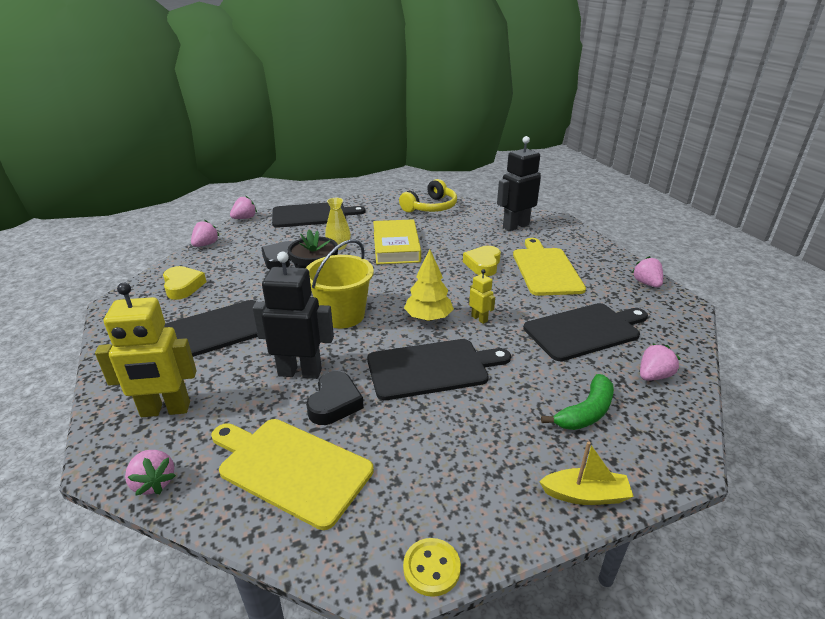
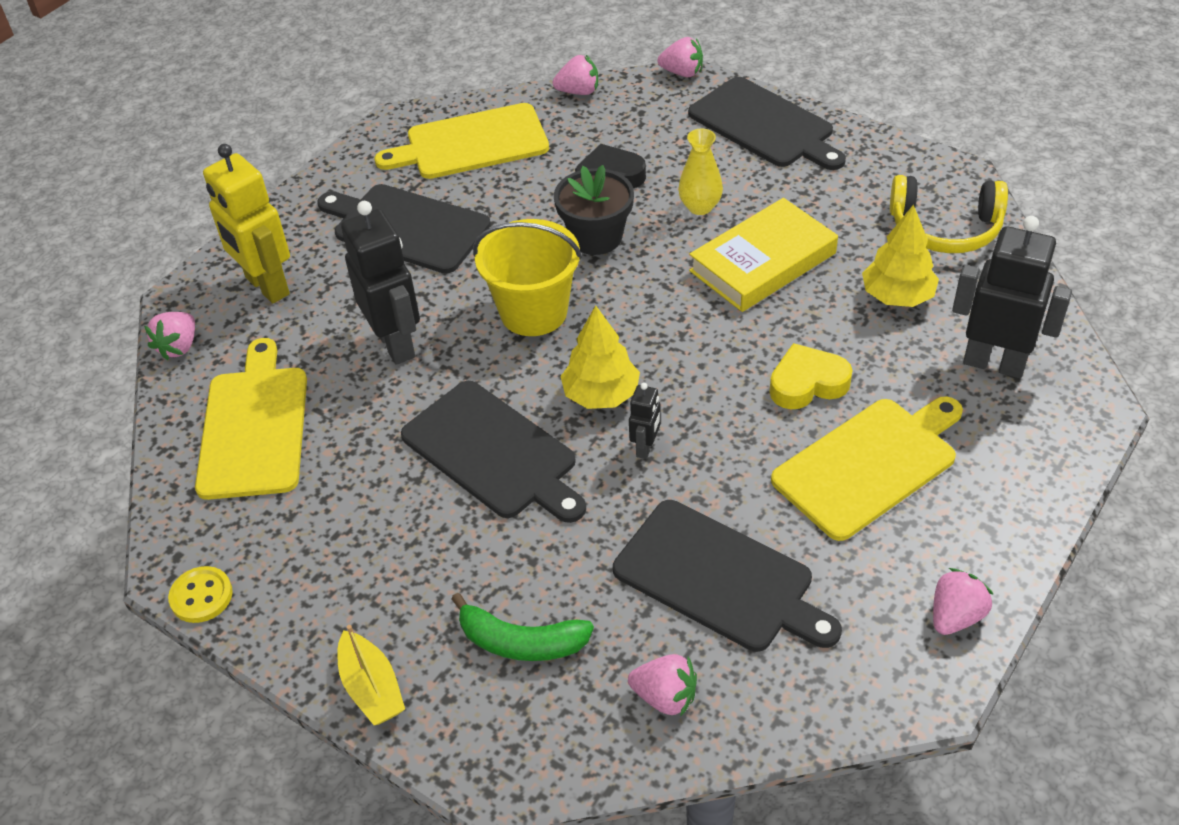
camera: 60 degrees right, 15 degrees up
(183, 286) = (471, 143): yellow heart -> yellow cutting board
(334, 403) = (367, 402): black heart -> none
(456, 229) = (897, 296): none -> yellow tree
(479, 319) = (646, 447): yellow robot -> black robot

